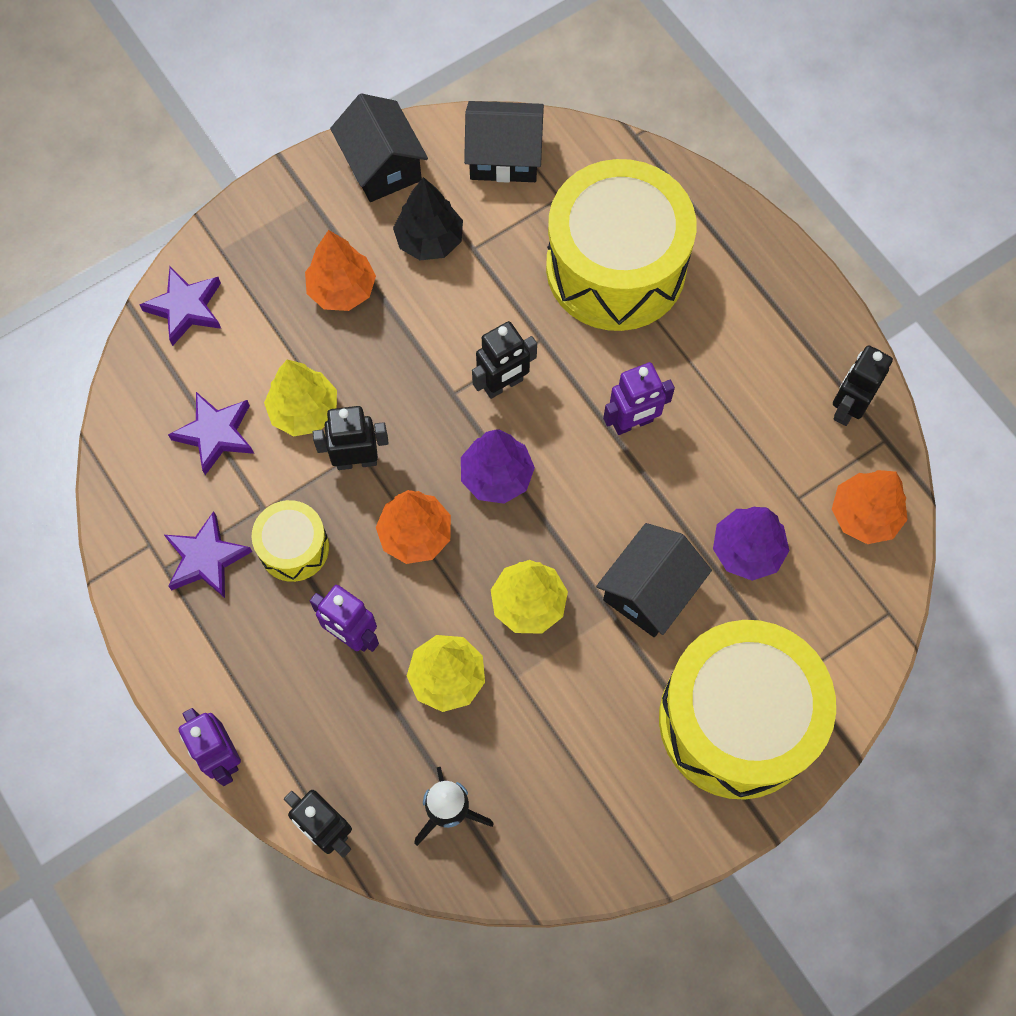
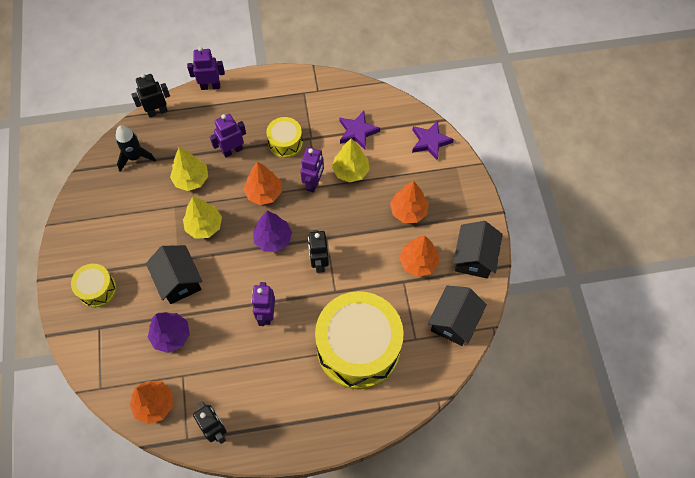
camera: 115 degrees right, 5 degrees down
(206, 558) = (299, 109): purple star -> none
(356, 460) = (313, 183): black robot -> purple robot
(382, 166) = (474, 258): black house -> black house turned 75 degrees counterclockwise
(429, 240) = (418, 262): black tree -> orange tree
(737, 720) = (97, 289): yellow drum -> yellow drum, size x0.47

